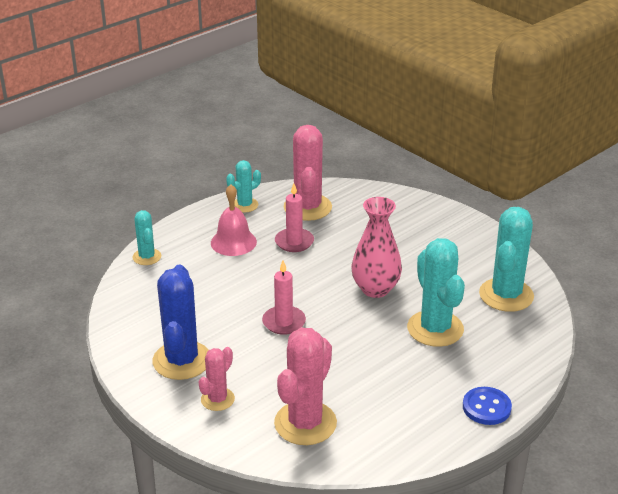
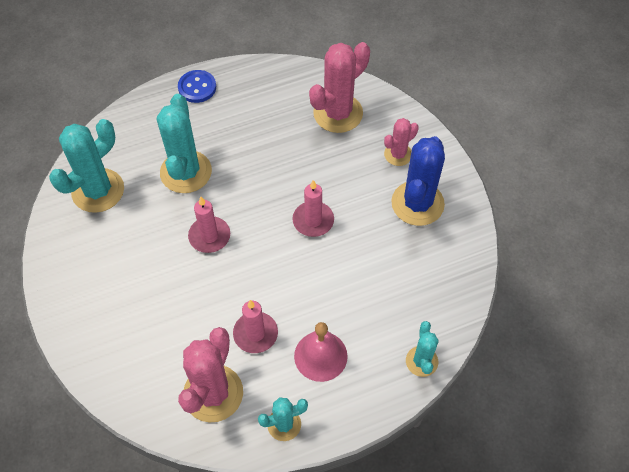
camera: 160 degrees left, 25 degrees up
(375, 289) = (209, 236): pink vase -> pink candle

